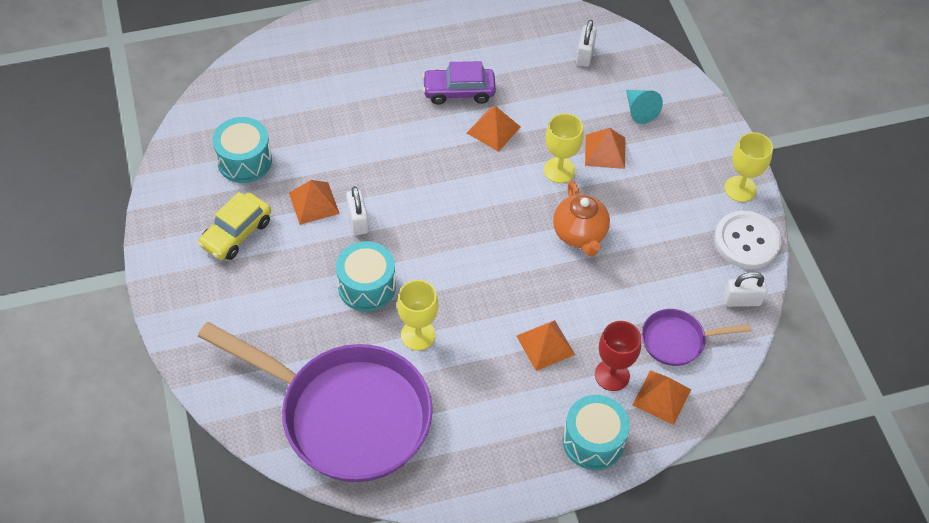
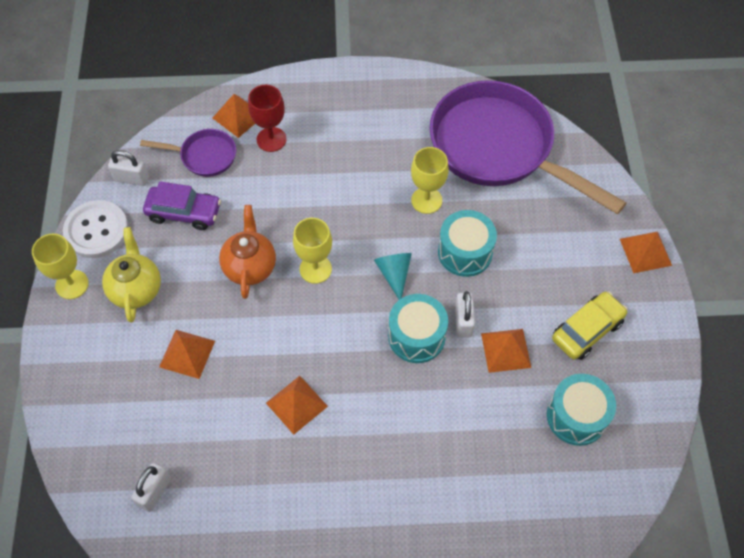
camera: 165 degrees left, 5 degrees up
(458, 91) = (321, 466): purple car -> purple car (184, 213)
(545, 345) = (318, 172): orange pyramid -> orange pyramid (645, 252)
(559, 170) = (243, 340): yellow goblet -> yellow goblet (315, 269)
(593, 441) = (306, 95): turquoise drum -> turquoise drum (416, 336)
(639, 111) = (127, 398): turquoise cone -> turquoise cone (394, 274)
(678, 195) = (136, 289): none -> yellow teapot

